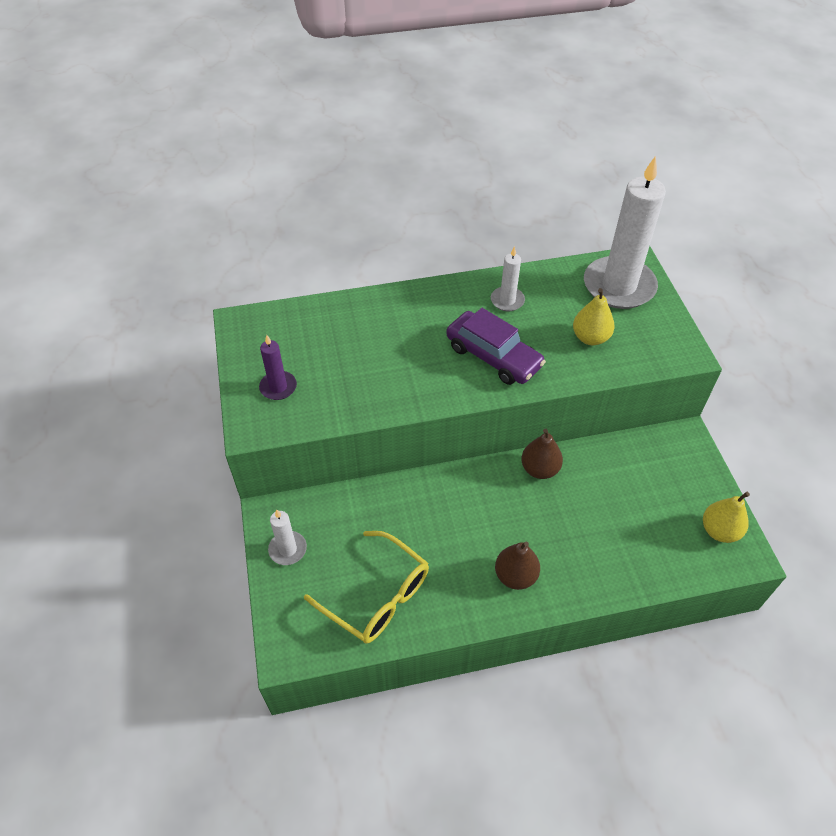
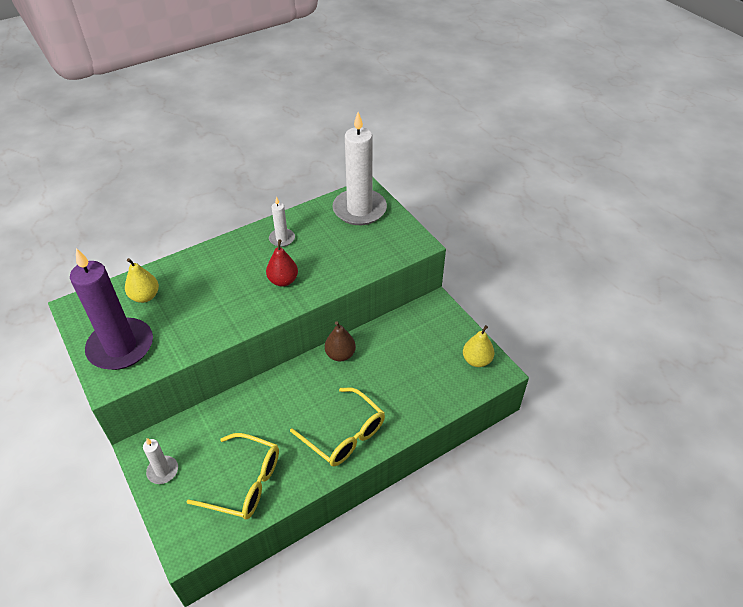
camera: 20 degrees left, 5 degrees down
(278, 387) = (121, 347): purple candle -> purple candle, size x2.17
(493, 356) = (283, 281): purple car -> red pear
(515, 576) = (344, 435): brown pear -> yellow glasses
(590, 338) = (349, 250): yellow pear -> yellow pear (145, 296)

